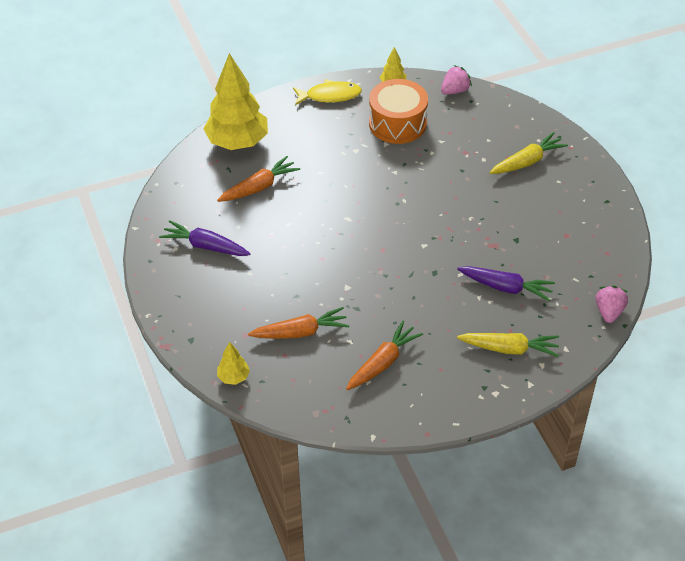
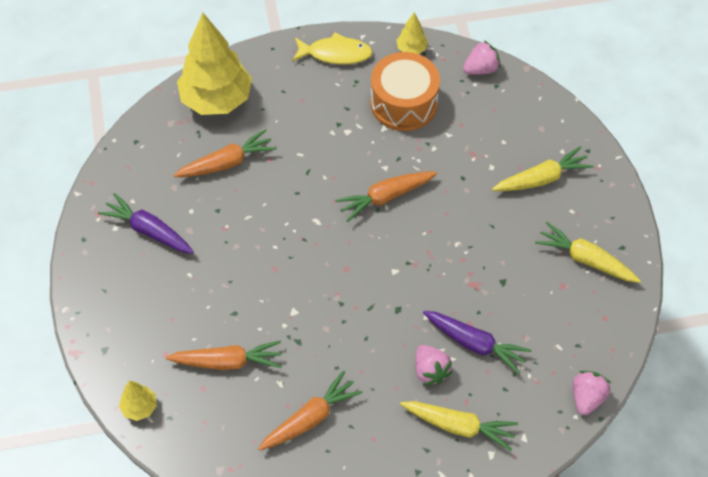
camera: 10 degrees right, 10 degrees up
(401, 193) = (385, 197): none -> orange carrot
(474, 312) = (430, 371): none -> pink strawberry
(579, 214) = (585, 259): none -> yellow carrot

